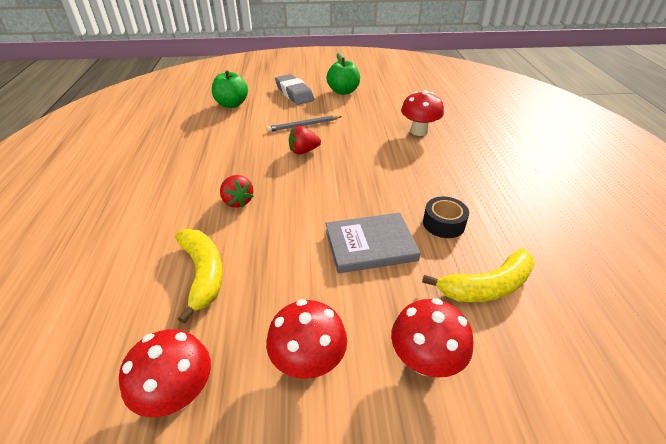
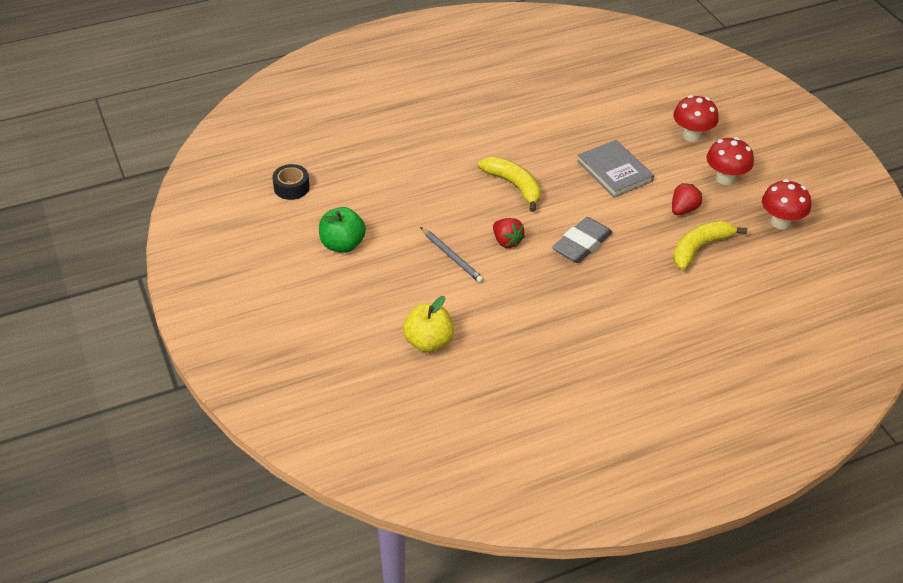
camera: 110 degrees left, 5 degrees up
(232, 104) = (428, 342): green apple -> yellow apple
(237, 201) = (612, 261): red strawberry -> red strawberry (683, 209)
(294, 93) = (368, 290): grey eraser -> grey eraser (582, 244)
(419, 131) = (422, 166): red mushroom -> none
(443, 223) = (566, 138): black tape -> black tape (291, 187)
(486, 286) = (619, 115): yellow banana -> yellow banana (514, 186)

